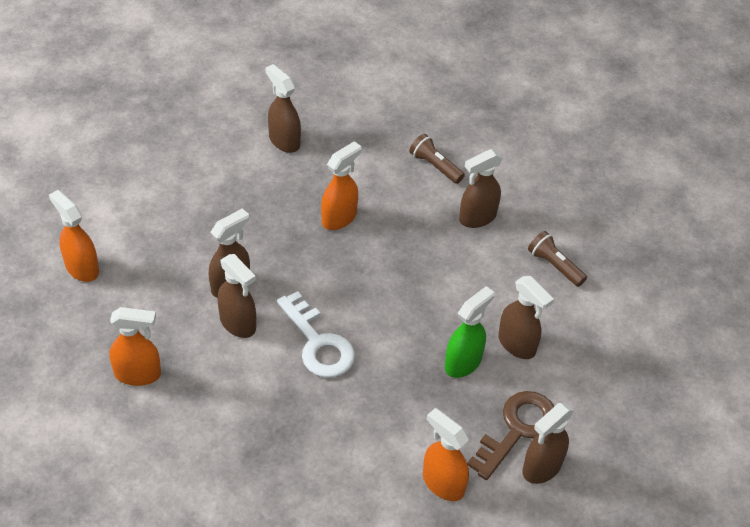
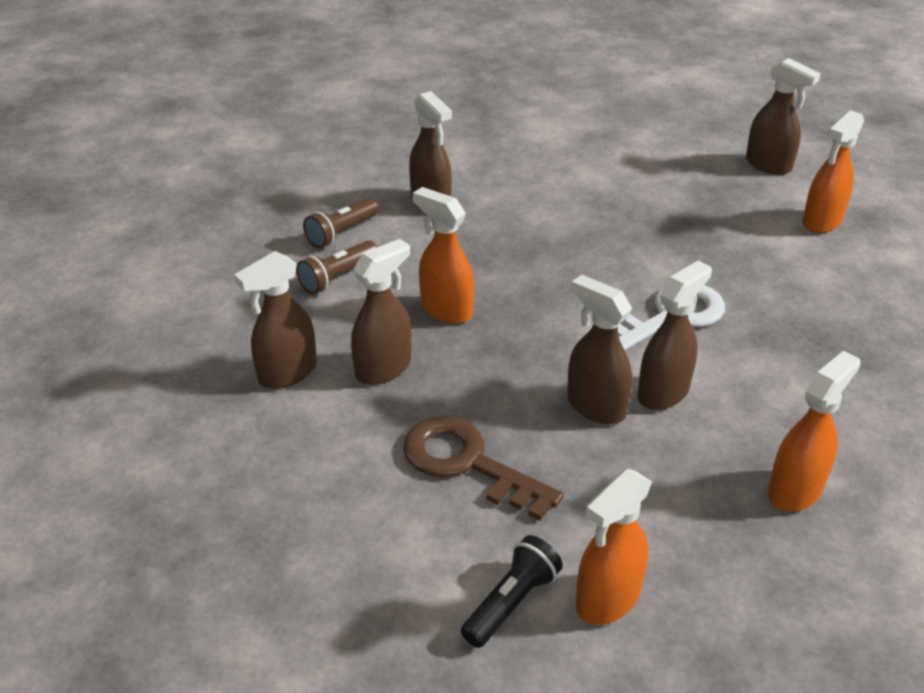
camera: 90 degrees left, 10 degrees down
(90, 228) = (511, 602): none -> black flashlight
(138, 374) = (795, 490): orange spray bottle -> orange spray bottle turned 45 degrees clockwise
(463, 362) = (656, 210): green spray bottle -> none
(517, 345) = (618, 177): brown spray bottle -> brown spray bottle (384, 368)
(517, 429) = (730, 178): brown key -> brown key (468, 463)
(554, 266) = (498, 153): brown flashlight -> brown flashlight (337, 277)

